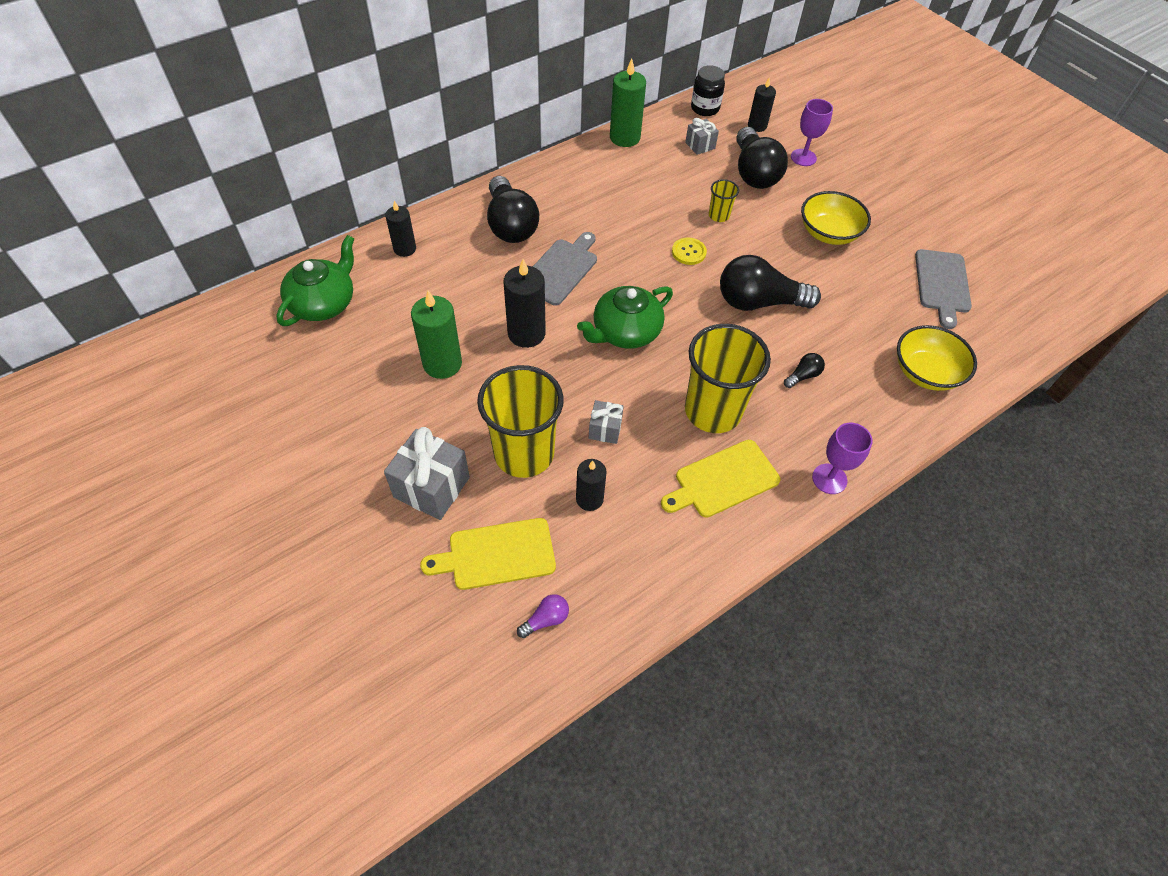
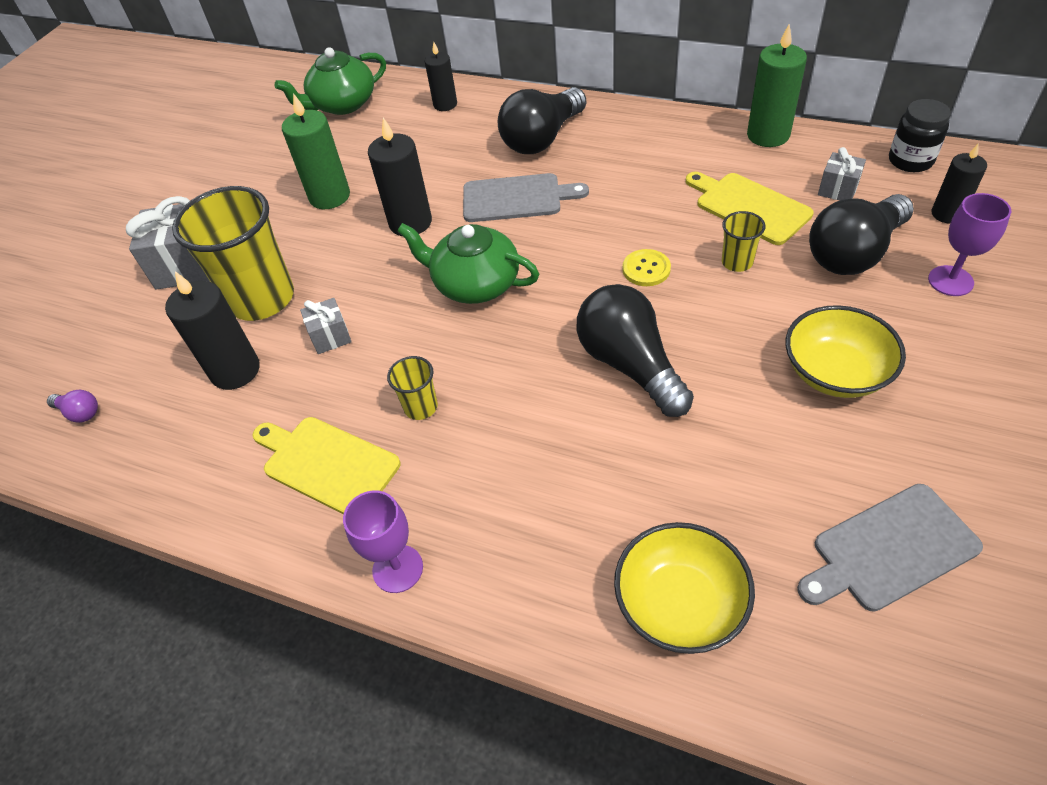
camera: 65 degrees right, 5 degrees down
(323, 303) = (342, 104): green teapot -> green teapot turned 150 degrees clockwise
(497, 554) = (136, 343): yellow cutting board -> yellow cutting board (749, 207)
(589, 499) = (235, 370): black candle -> black candle, size x1.56
(713, 411) = (421, 407): yellow cup -> yellow cup, size x0.45
(803, 376) = (546, 464): black light bulb -> none

